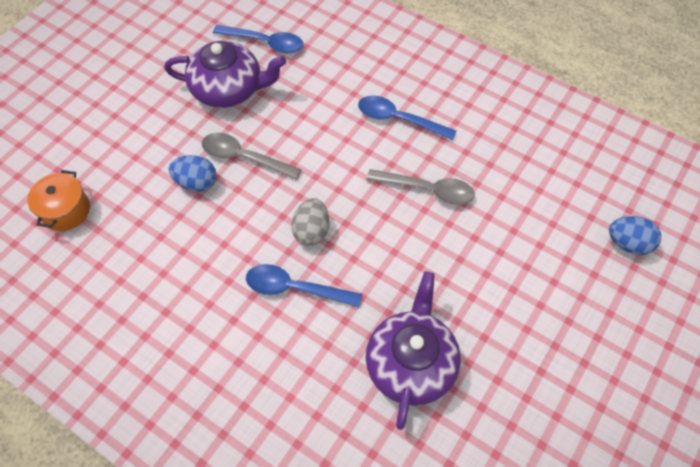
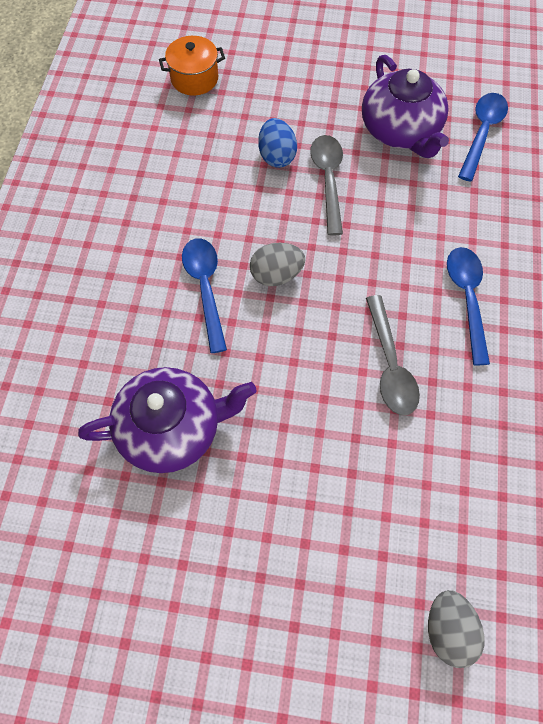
camera: 65 degrees right, 5 degrees up
(265, 43) = (482, 133): blue spoon -> blue spoon turned 150 degrees counterclockwise
(628, 243) = (448, 629): blue egg -> grey egg

